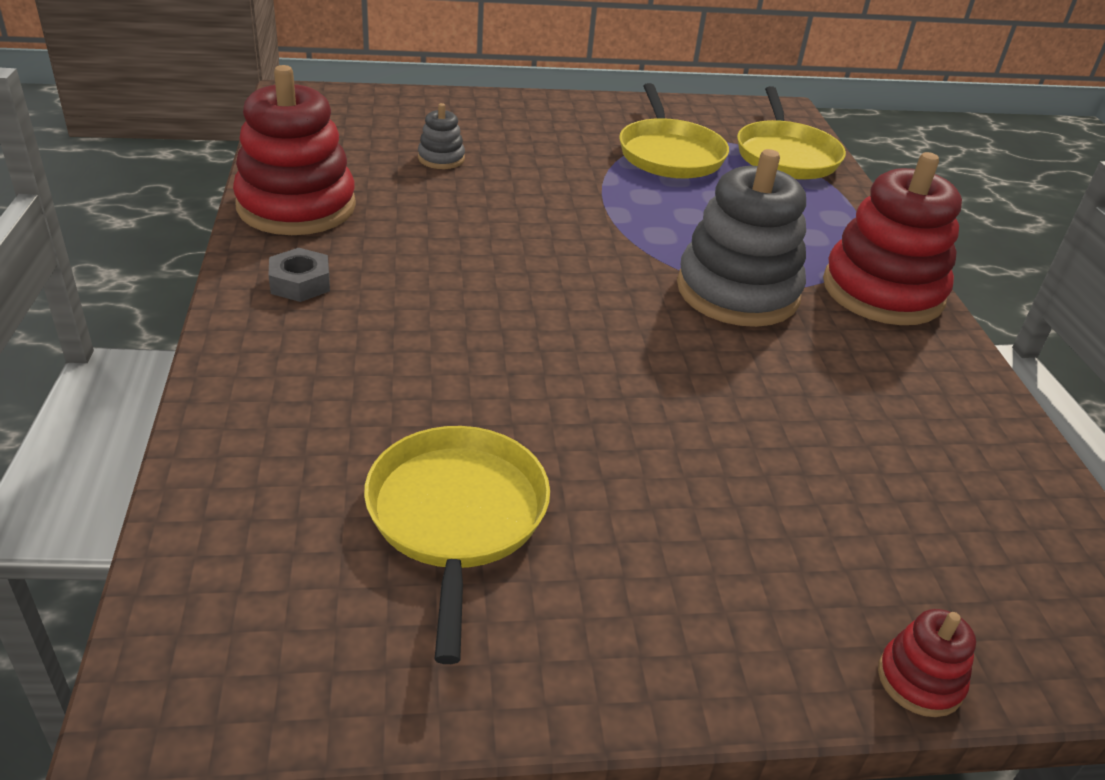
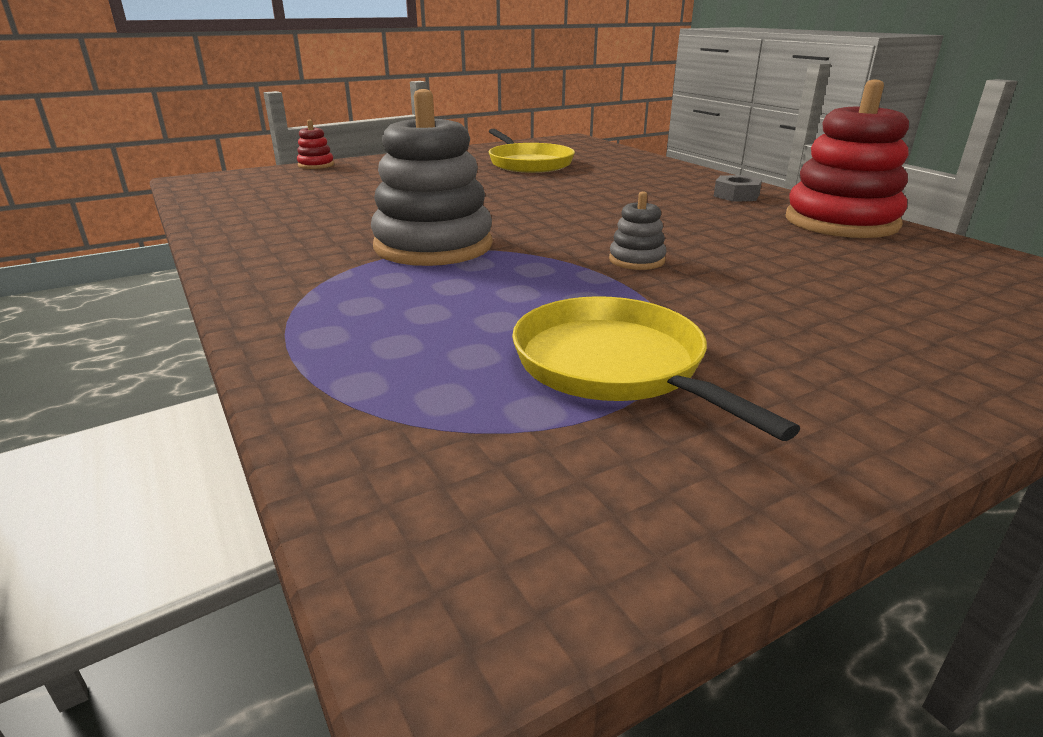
camera: 160 degrees right, 10 degrees down
(441, 158) = (842, 280): grey stacking toy -> grey stacking toy (636, 260)
(786, 155) = (416, 430): yellow pan -> none
(882, 291) = (283, 273): red stacking toy -> none

